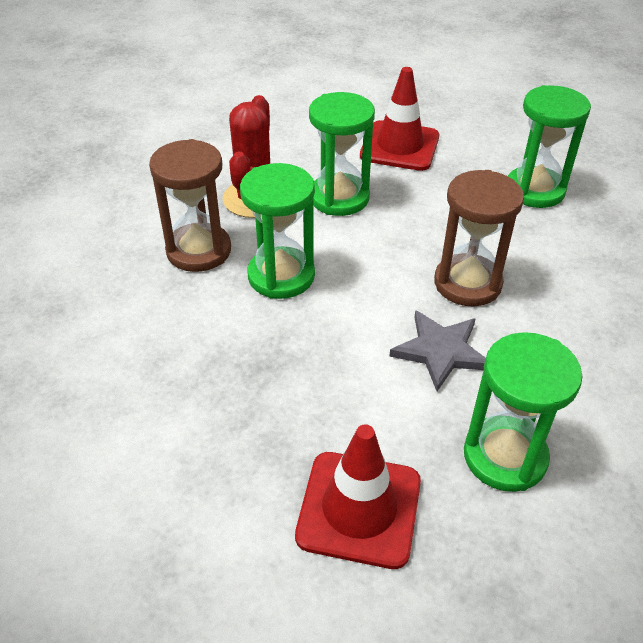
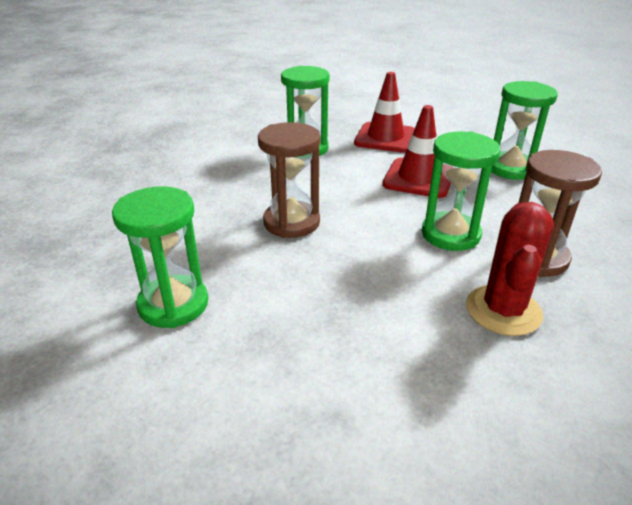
camera: 175 degrees left, 10 degrees down
(339, 198) = (403, 306): green hourglass -> green hourglass (511, 168)
(399, 146) = (317, 386): red traffic cone -> red traffic cone (418, 178)
(441, 351) = (327, 186): grey star -> none

